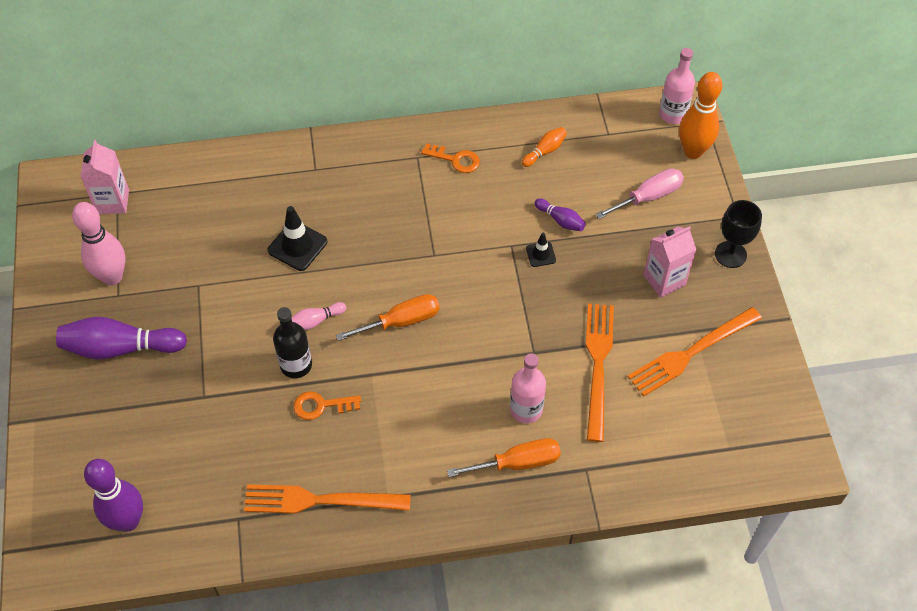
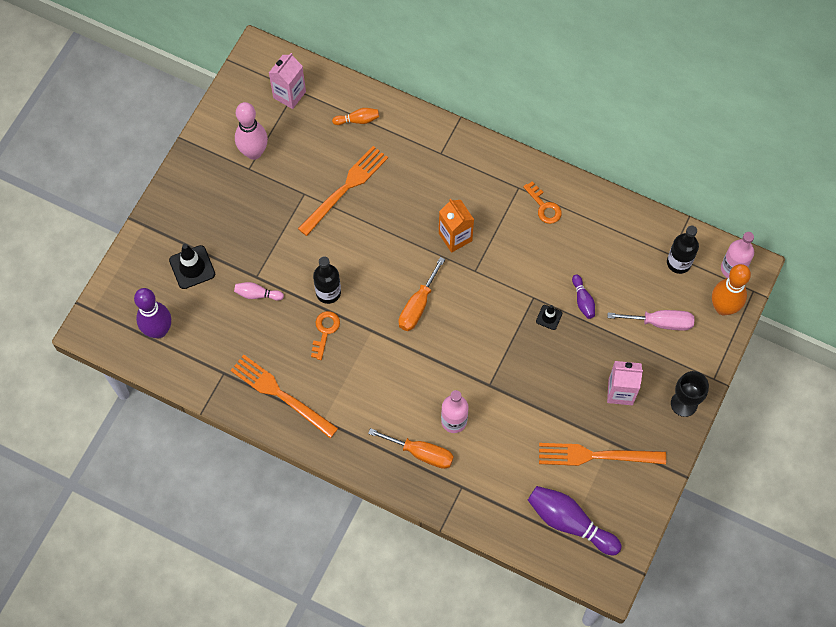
camera: 35 degrees right, 10 degrees up
(120, 348) = (227, 208): purple bowling pin -> purple bowling pin (569, 522)
(297, 246) = (388, 205): black traffic cone -> black traffic cone (192, 267)
(315, 321) = (362, 269): pink bowling pin -> pink bowling pin (257, 294)
(321, 406) = (325, 331): orange key -> orange key turned 75 degrees clockwise
(389, 236) = (455, 237): none -> orange carton
(401, 321) = (418, 305): orange screwdriver -> orange screwdriver turned 105 degrees clockwise
(545, 151) = (613, 239): orange bowling pin -> orange bowling pin (358, 120)
(598, 365) = (525, 422): orange fork -> orange fork (345, 188)
(621, 136) = (678, 262): none -> black bottle

